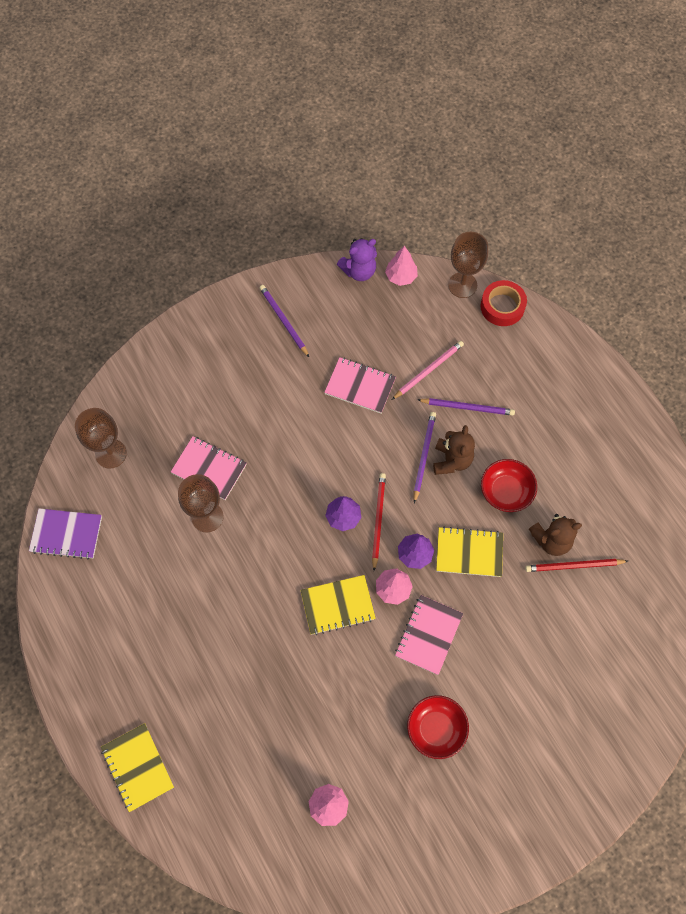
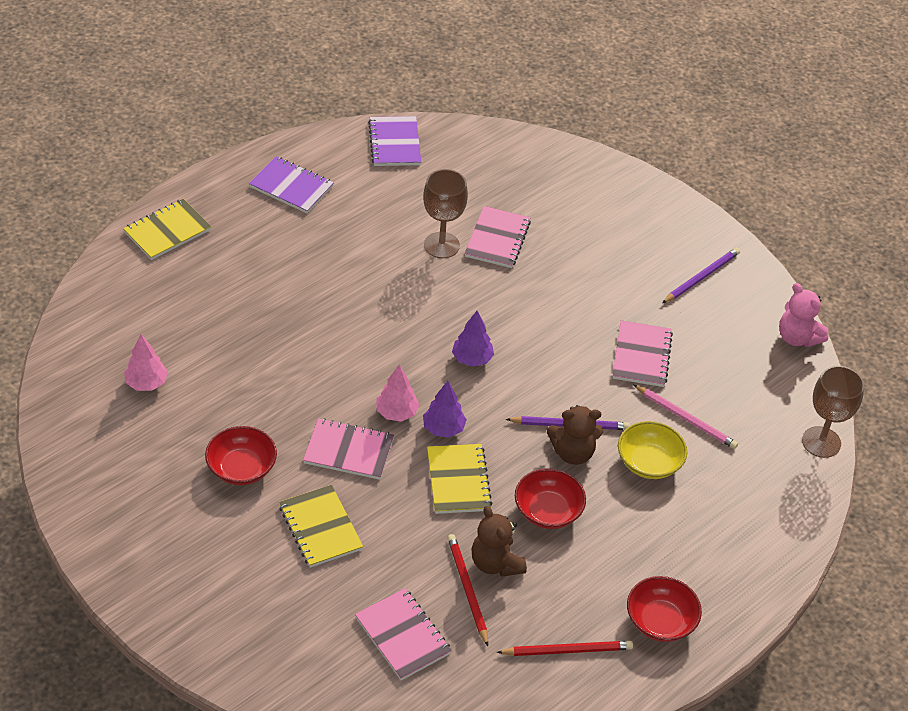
camera: 75 degrees right, 20 degrees down
(103, 639) = (291, 187): none -> purple notebook
(111, 453) = (491, 161): brown goblet -> none
(337, 605) = (366, 366): yellow notebook -> yellow notebook (320, 528)
(359, 271) = (797, 337): purple teddy bear -> pink teddy bear
(378, 520) = (477, 390): red pencil -> red pencil (567, 650)
(401, 276) = (807, 379): pink tree -> none
(467, 407) = (649, 462): purple pencil -> yellow bowl
(502, 306) = (806, 487): red tape -> none
(611, 435) = (660, 621): none -> red bowl
(612, 622) = (402, 636): none -> pink notebook

